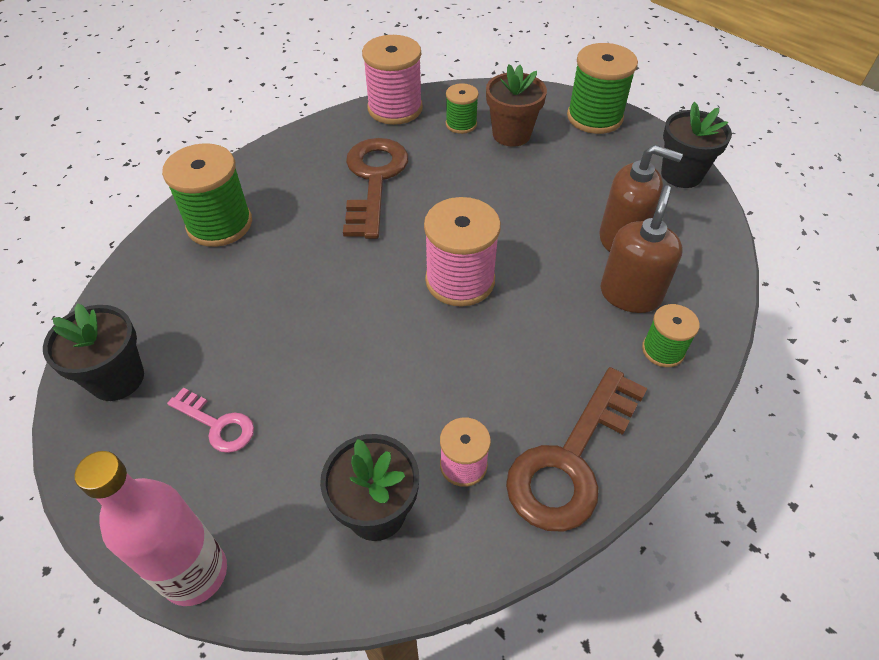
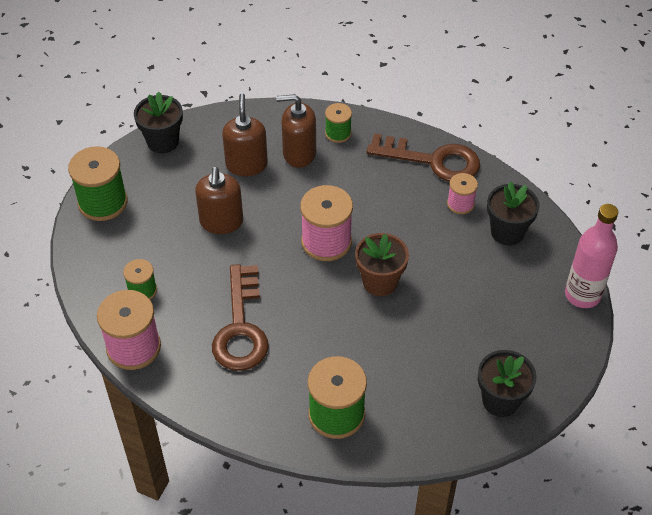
camera: 110 degrees left, 0 degrees up
(217, 424) = (500, 327): pink key -> none
(374, 180) = (241, 327): brown key -> brown key turned 75 degrees counterclockwise
(511, 134) = (146, 252): brown flower pot -> brown flower pot (380, 282)
(532, 196) = (221, 222): none -> brown soap dispenser

